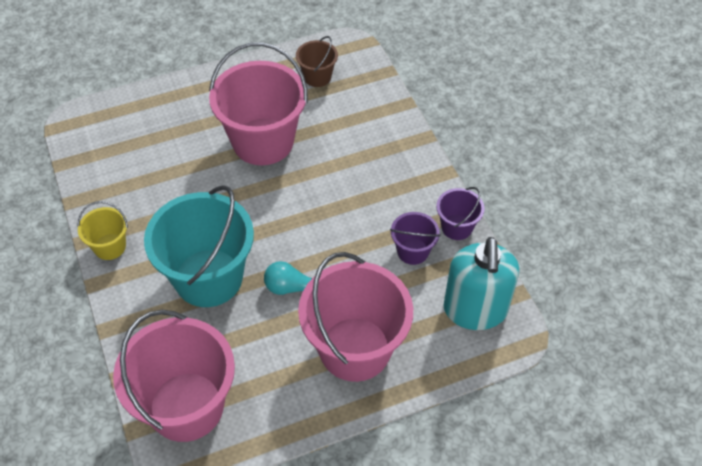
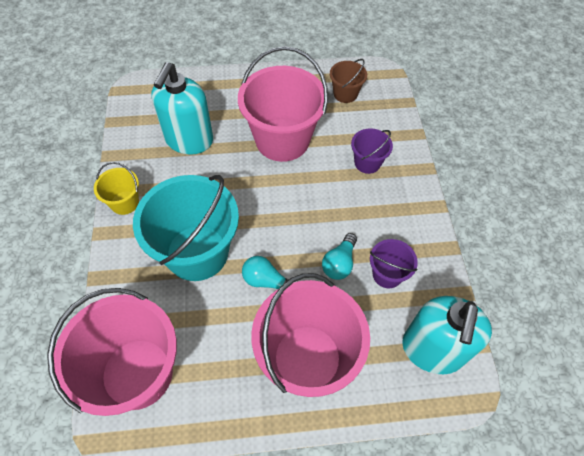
camera: 15 degrees right, 5 degrees up
(158, 165) = (189, 140): none -> turquoise soap dispenser
(361, 252) = (339, 263): none -> turquoise light bulb
(456, 227) = (434, 261): purple bucket -> purple bucket (367, 163)

